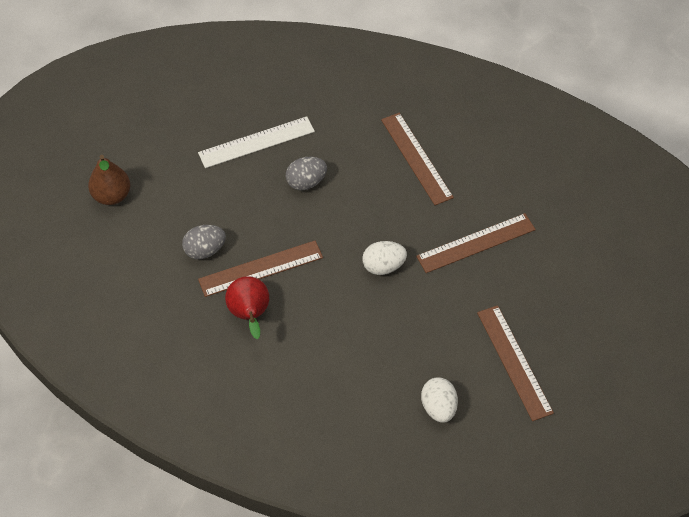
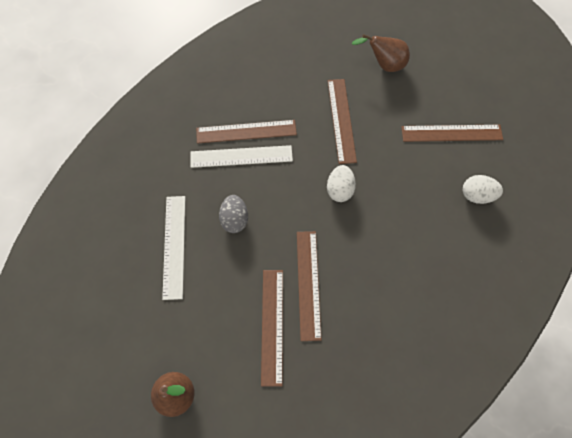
camera: 70 degrees left, 10 degrees up
(205, 250) = (272, 325): grey egg -> brown ruler
(250, 315) = (352, 308): red pear -> none
(383, 164) = (241, 156): none -> white ruler
(579, 266) = (384, 65): none -> brown pear

